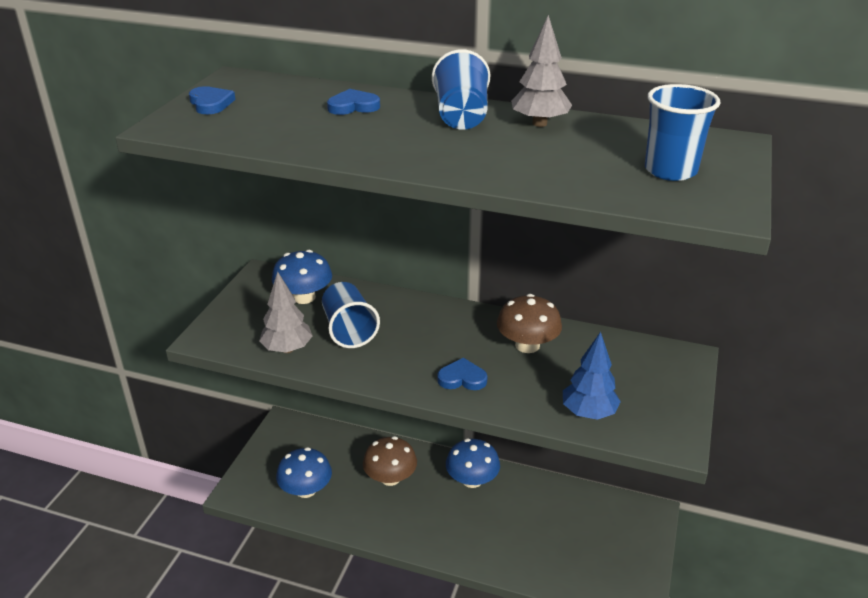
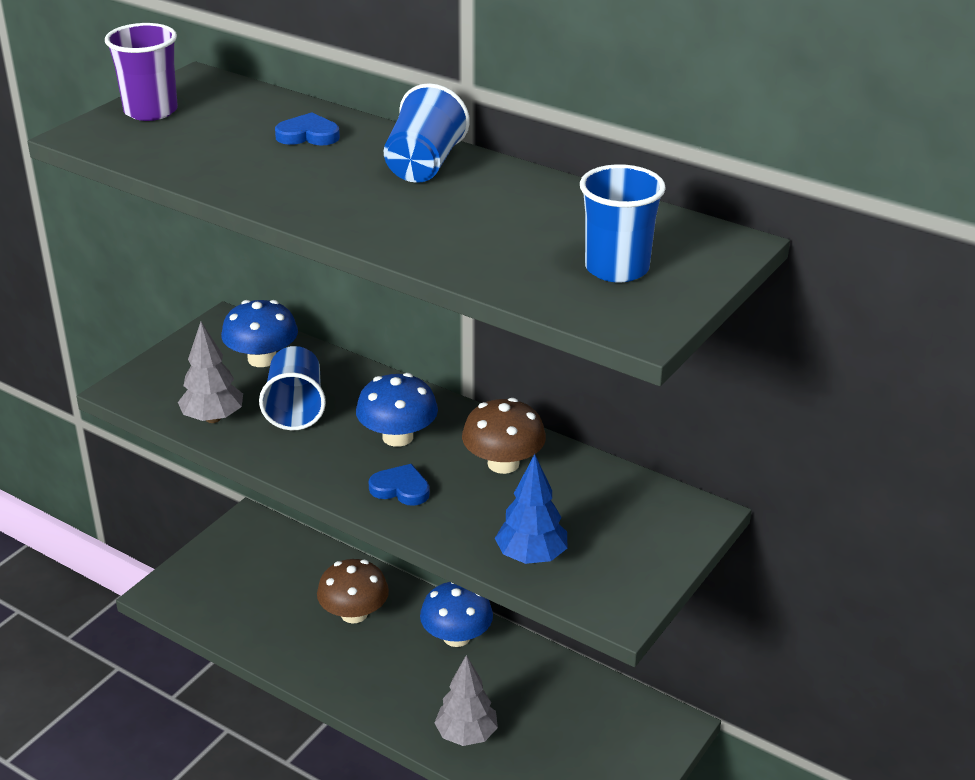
camera: 15 degrees right, 0 degrees up
(210, 103) = (150, 111): blue heart -> purple cup
(306, 489) = (244, 607): blue mushroom -> blue mushroom (397, 437)
(539, 123) = (510, 187): grey tree -> grey tree (466, 735)

